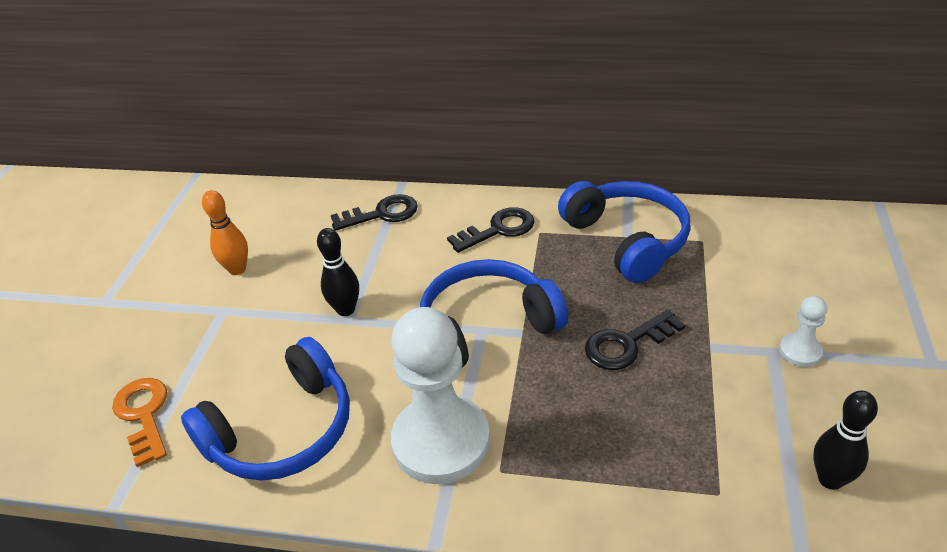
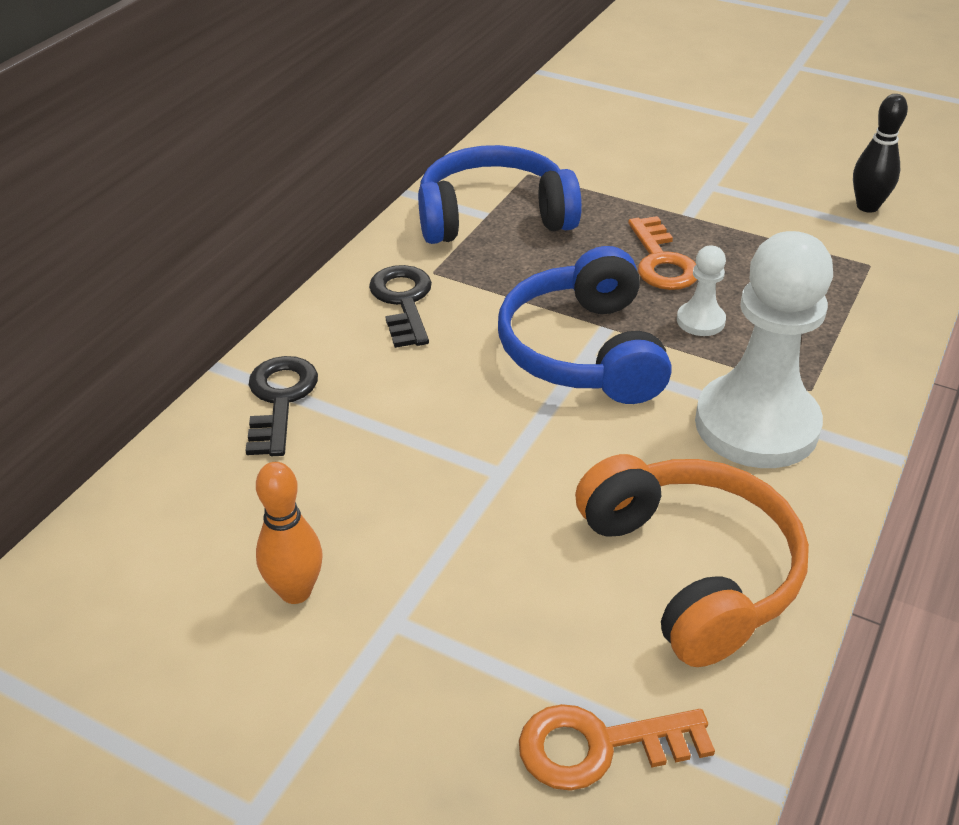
camera: 75 degrees left, 0 degrees up
(282, 430) = (691, 570): blue headphones -> orange headphones
(346, 310) = (479, 472): black bowling pin -> none
(626, 344) = (661, 261): black key -> orange key
(800, 351) = (716, 172): white pawn -> white pawn (700, 321)

